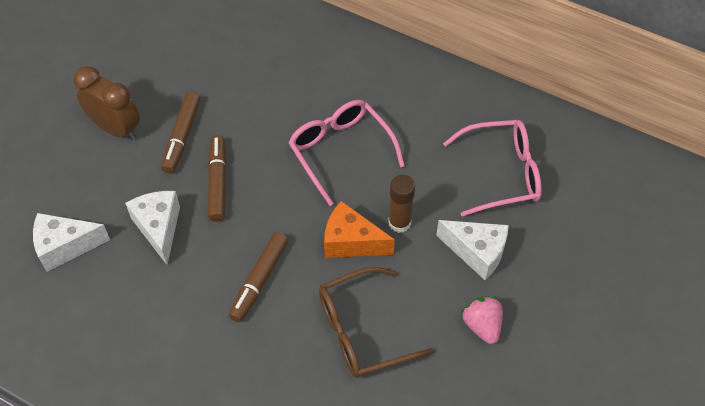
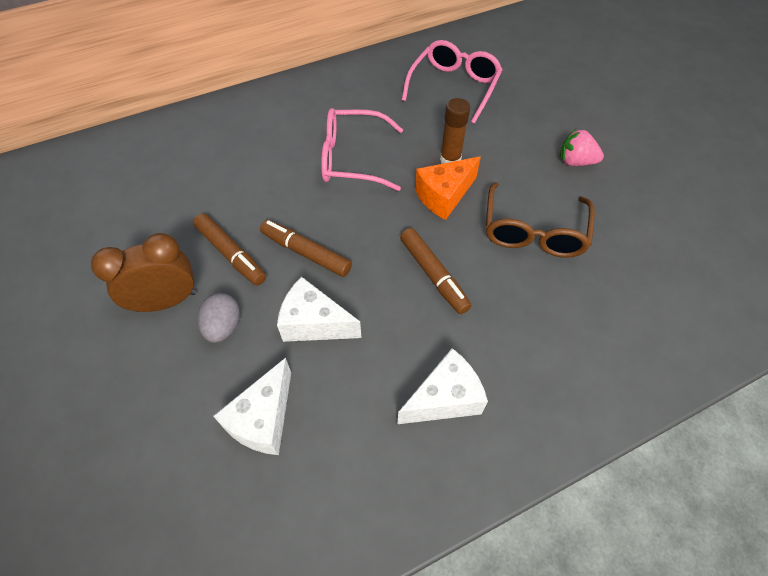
camera: 55 degrees left, 0 degrees up
(118, 175) = (223, 327): none -> grey egg
(477, 253) = (511, 133): white cheese -> white cheese (444, 398)

